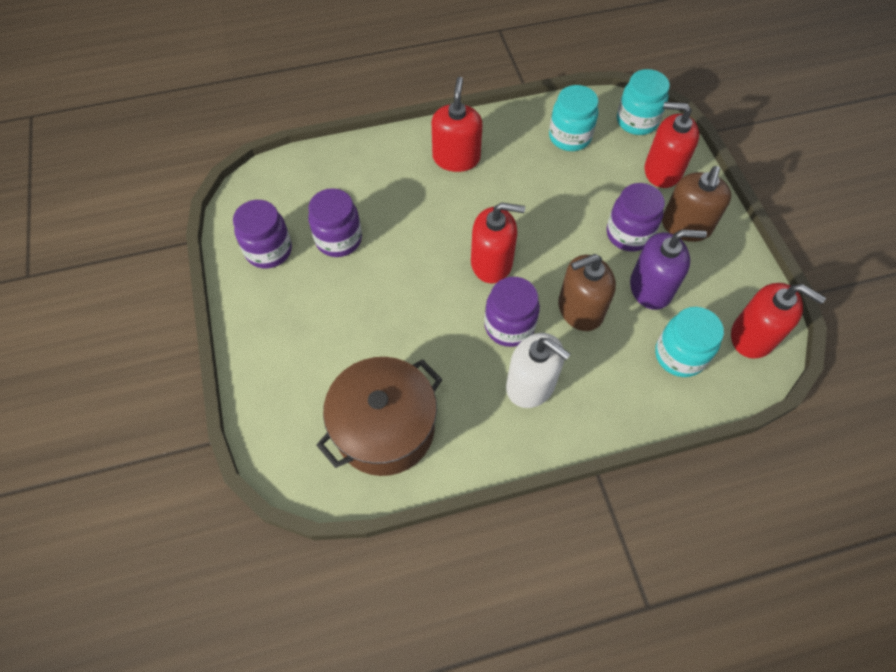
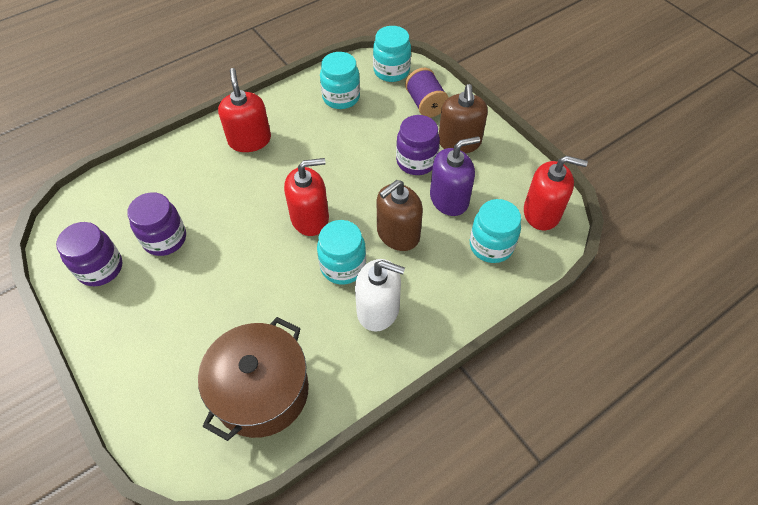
camera: 20 degrees left, 5 degrees down
(509, 326) = (343, 266): purple jar -> turquoise jar
(662, 171) = (425, 104): red soap dispenser -> purple spool

